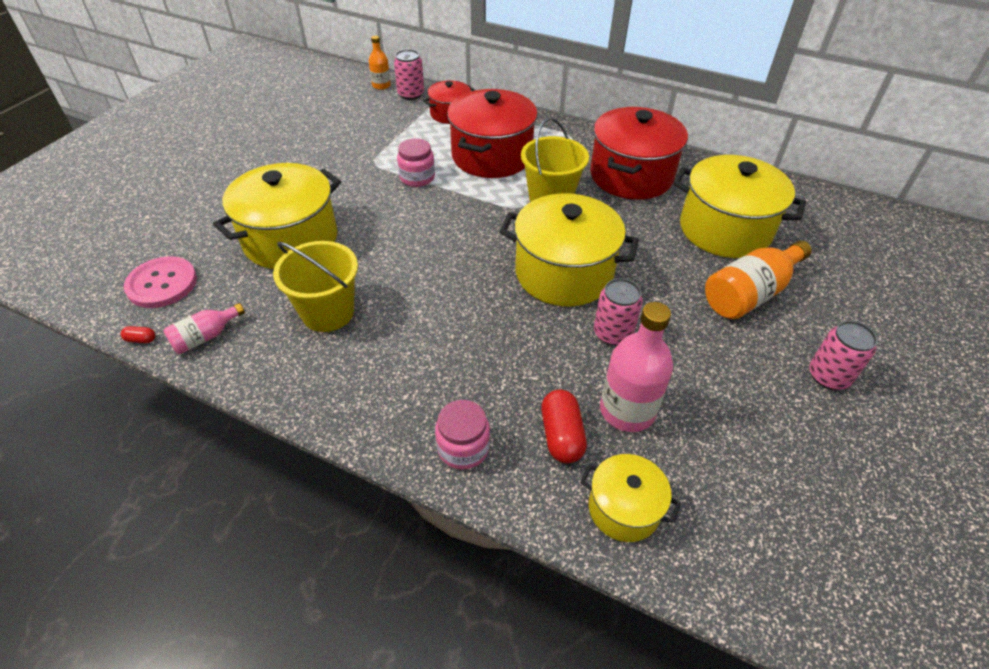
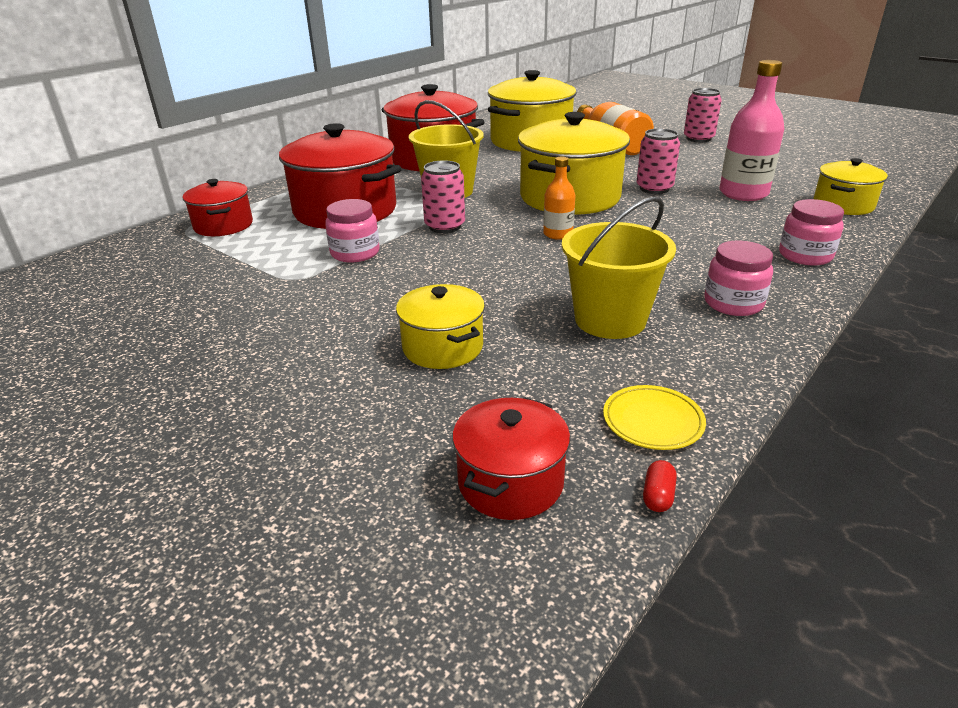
camera: 75 degrees left, 15 degrees down
(162, 284) = (510, 482): pink button -> red pot
(205, 337) = (652, 421): pink bottle -> yellow plate
(291, 239) = (443, 347): yellow pot -> yellow pot, size x0.54
(358, 384) = (733, 303): none -> pink jar
(381, 85) = (78, 266): orange bottle -> orange bottle (558, 234)
(411, 94) = (137, 246): pink can -> pink can (445, 226)
(561, 435) = (777, 217): red capsule -> none

